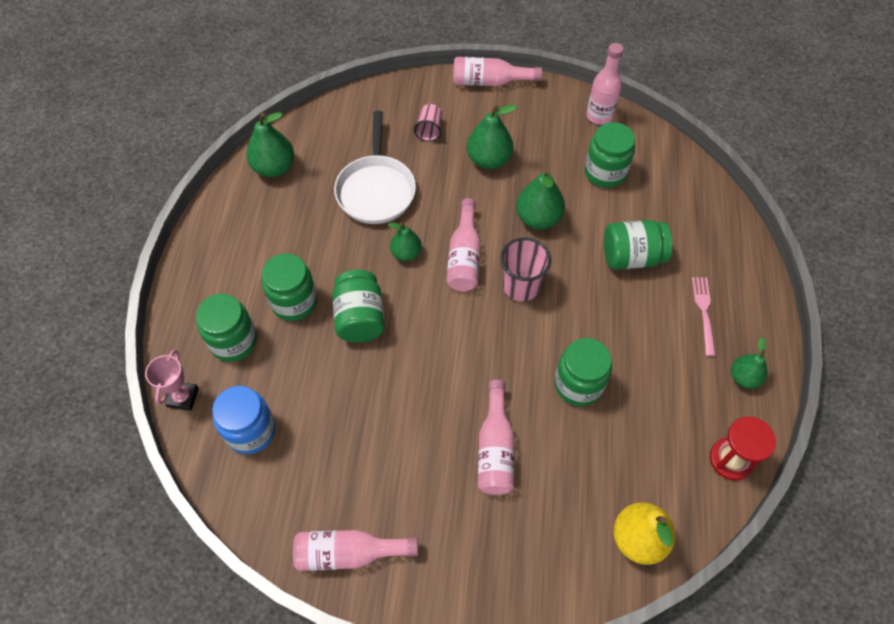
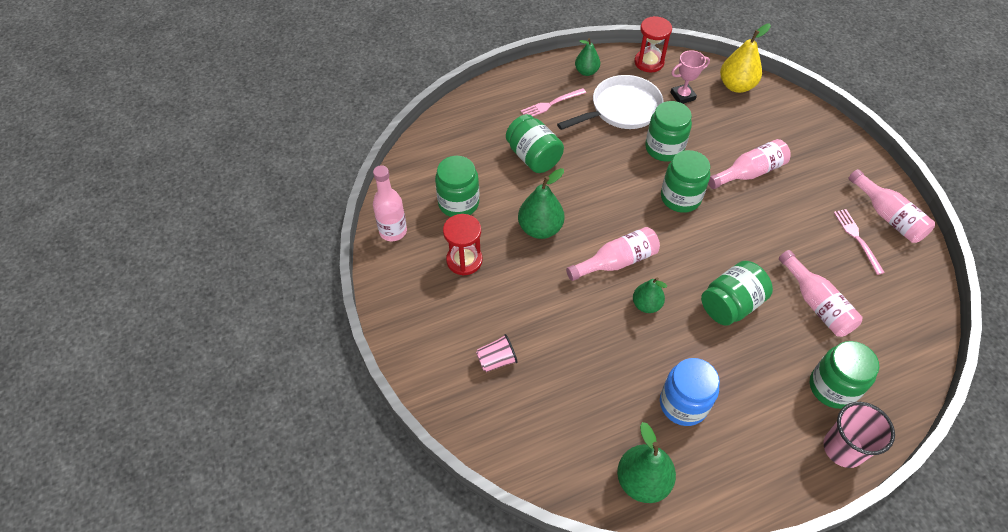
camera: 120 degrees left, 5 degrees down
(183, 397) = (907, 392): pink trophy -> pink trophy (682, 96)
(251, 431) = (880, 324): blue jar -> blue jar (683, 404)
(294, 302) = (760, 363): green jar -> green jar (680, 198)
(347, 492) = (856, 238): none -> pink fork
(376, 189) = (599, 367): white pan -> white pan (621, 109)
(489, 160) = (501, 292): green pear -> none
(490, 81) = (398, 339): pink bottle -> pink bottle (816, 303)
(521, 286) = (613, 212): pink cup -> pink cup (843, 448)
(537, 150) = (464, 260): none -> red hourglass

